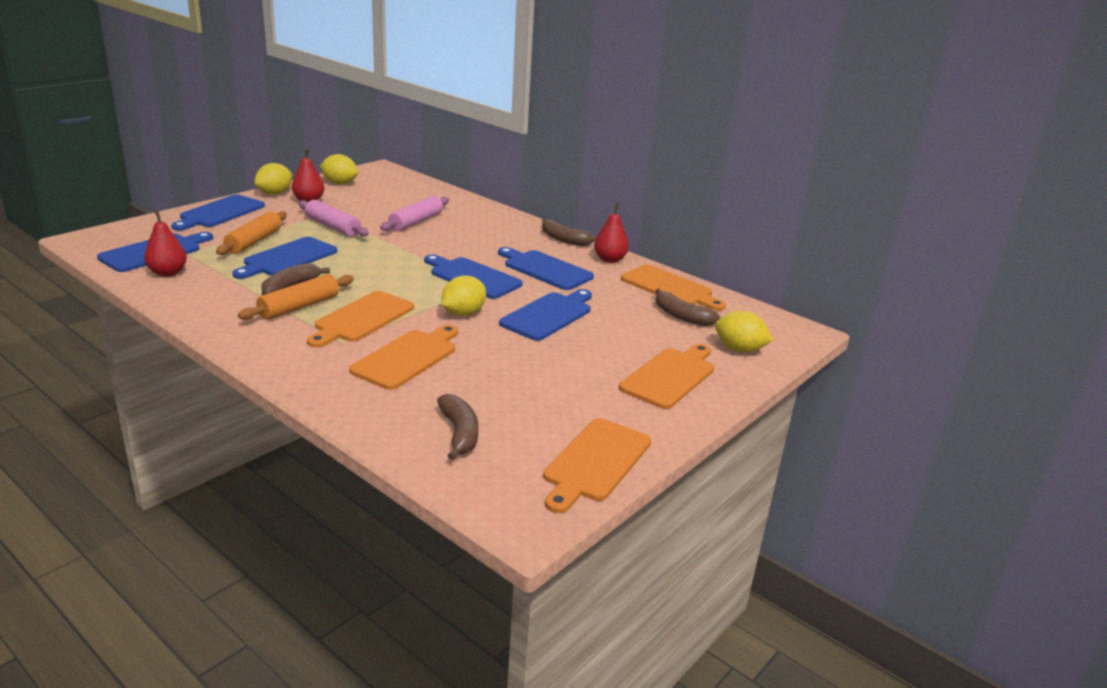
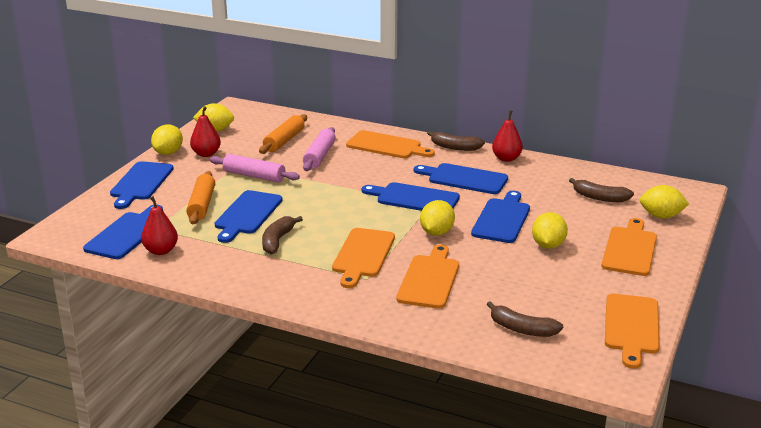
camera: 15 degrees left, 0 degrees up
(299, 307) = (303, 256): orange rolling pin -> orange rolling pin (284, 141)
(459, 433) = (522, 329): brown banana -> brown banana turned 150 degrees clockwise
(576, 352) = (548, 245): none -> yellow lemon
(669, 288) = (572, 174): orange cutting board -> orange cutting board (387, 146)

